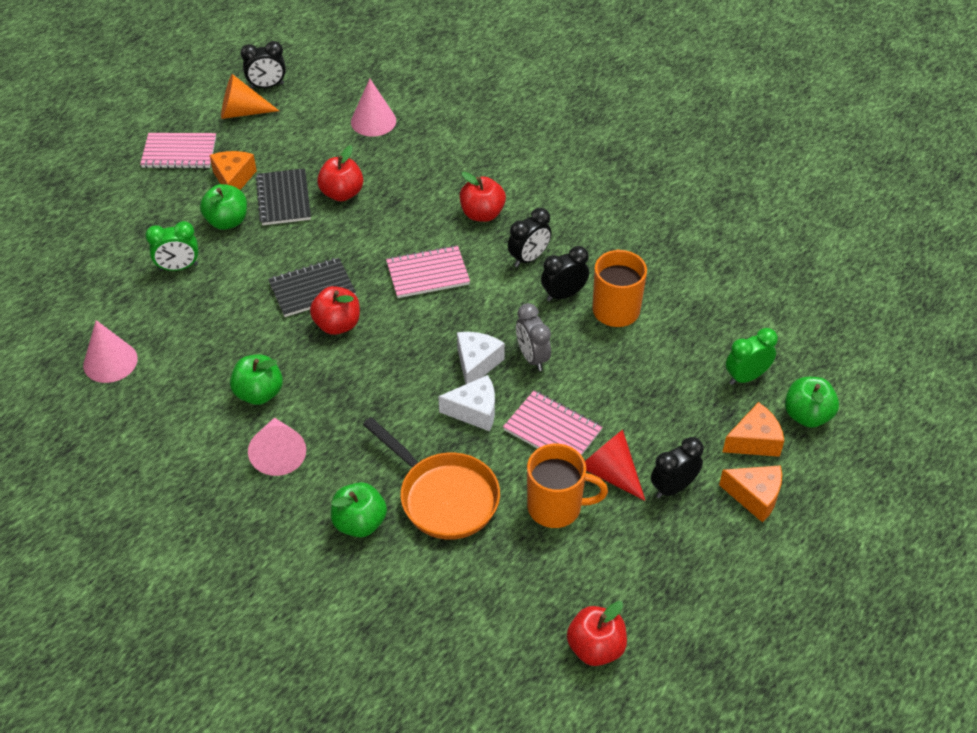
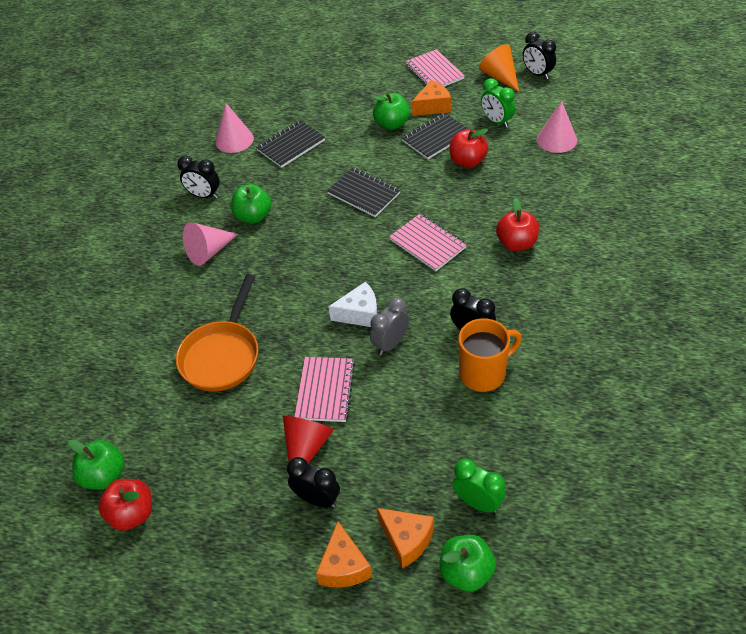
camera: 65 degrees right, 0 degrees up
(174, 316) = (291, 145): none -> black notebook
(178, 267) = (333, 125): green clock -> green clock (496, 121)
(337, 324) = (341, 222): red apple -> none
(359, 523) = (174, 321): green apple -> green apple (104, 476)
(474, 411) = (313, 335): white cheese -> none
(529, 258) = (493, 293): black clock -> black clock (204, 195)
(556, 507) = (251, 428): orange mug -> none

